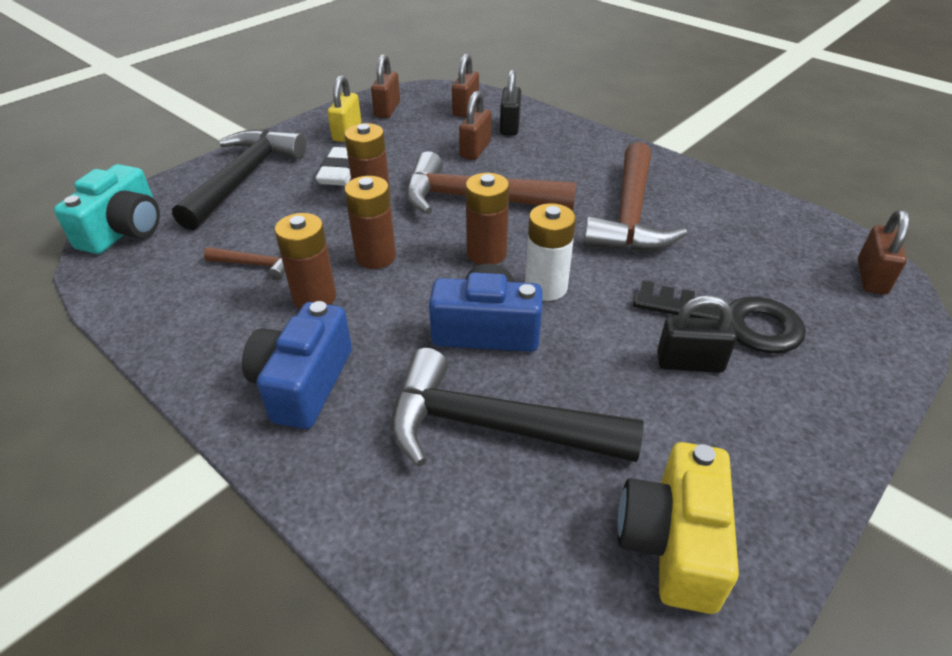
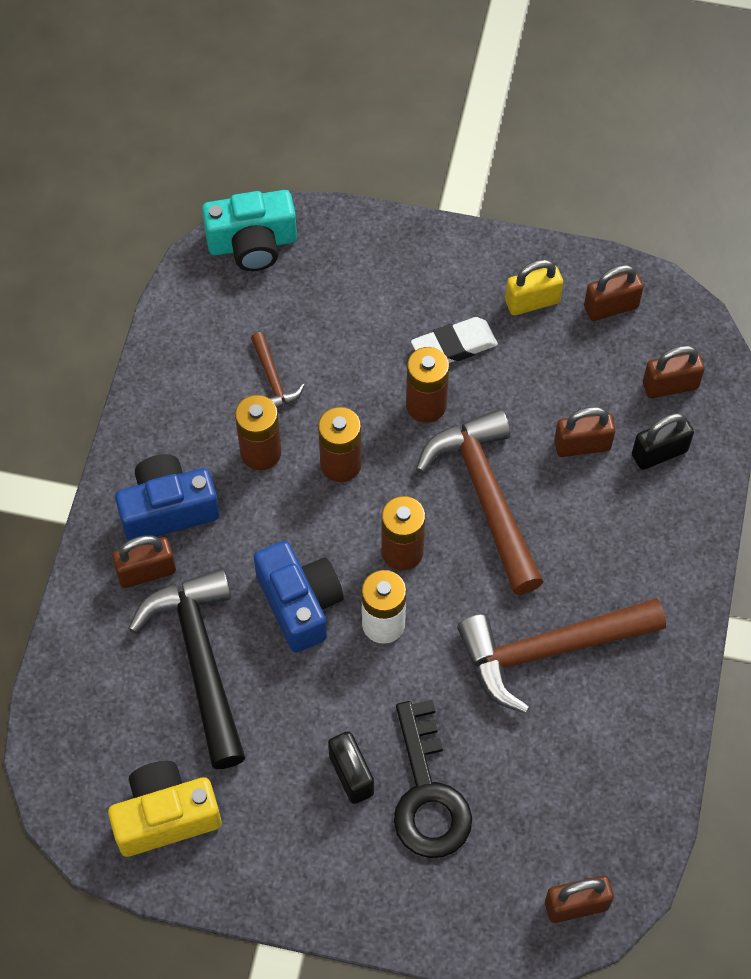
camera: 60 degrees right, 20 degrees up
(244, 178) = (387, 272): black hammer -> none
(355, 430) = (146, 572): none -> brown padlock

